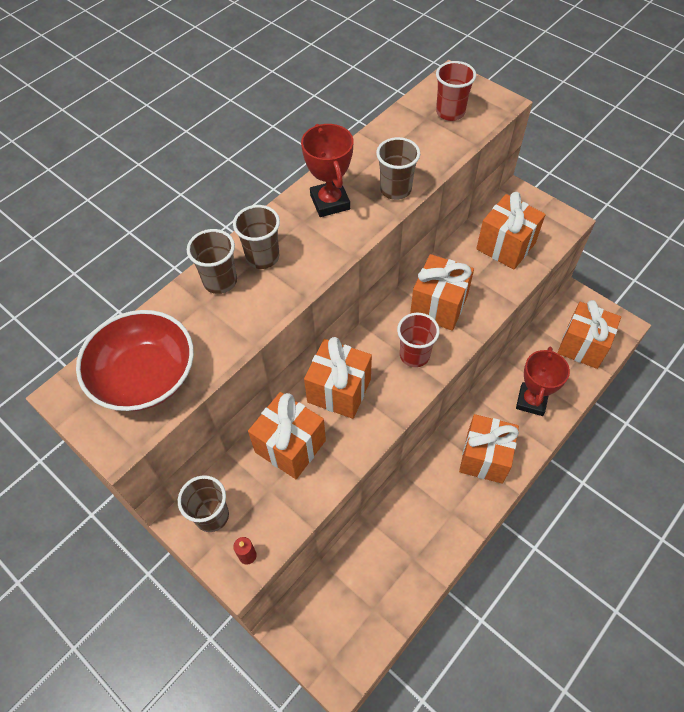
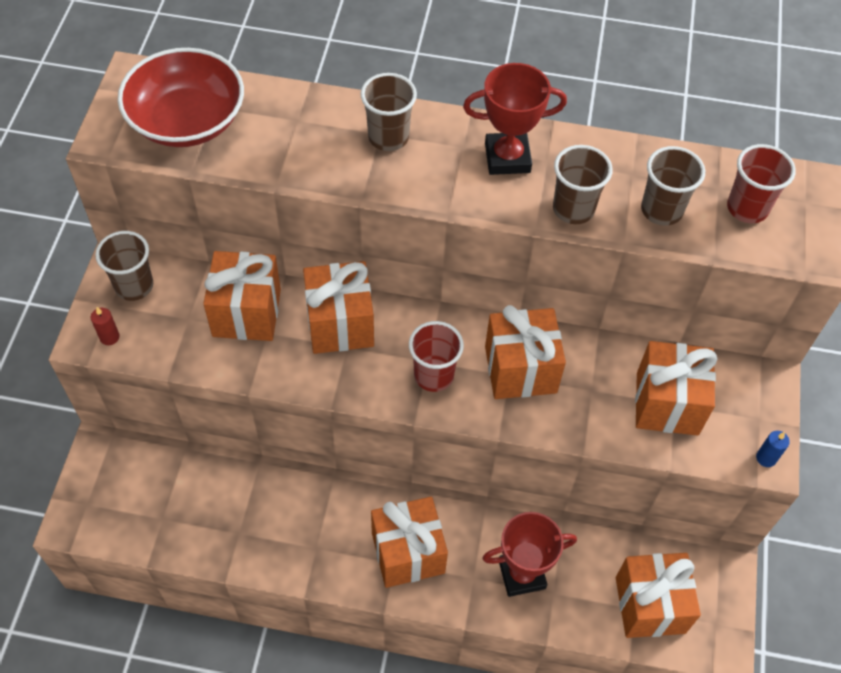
camera: 55 degrees right, 0 degrees up
(220, 281) = (333, 119): brown cup -> brown cup (661, 210)
(330, 202) = (507, 158): red trophy -> red trophy turned 45 degrees clockwise
(566, 221) = (766, 458): none -> blue candle

